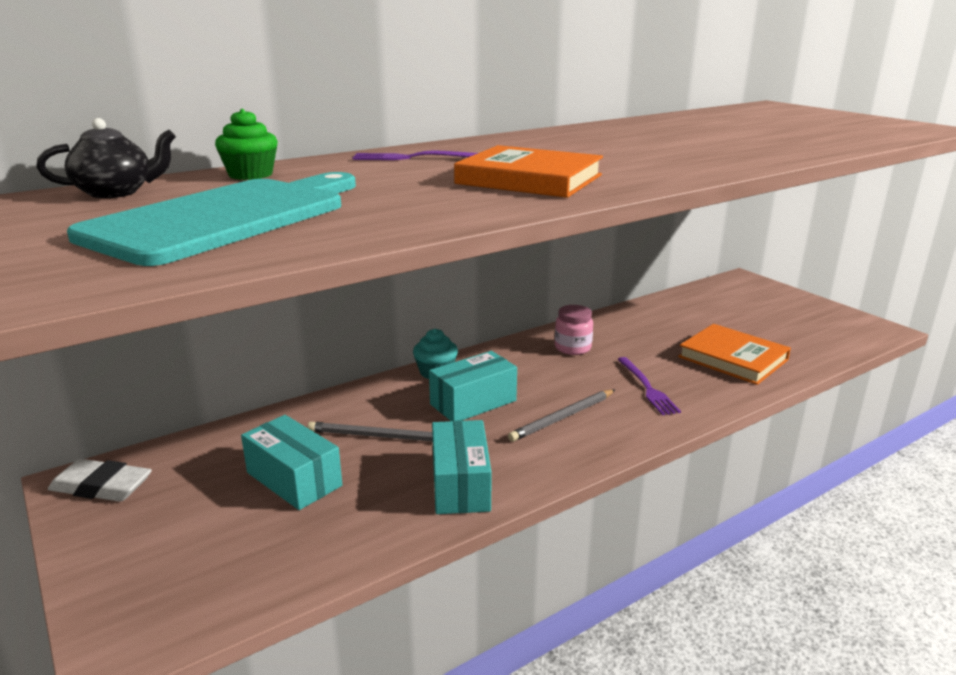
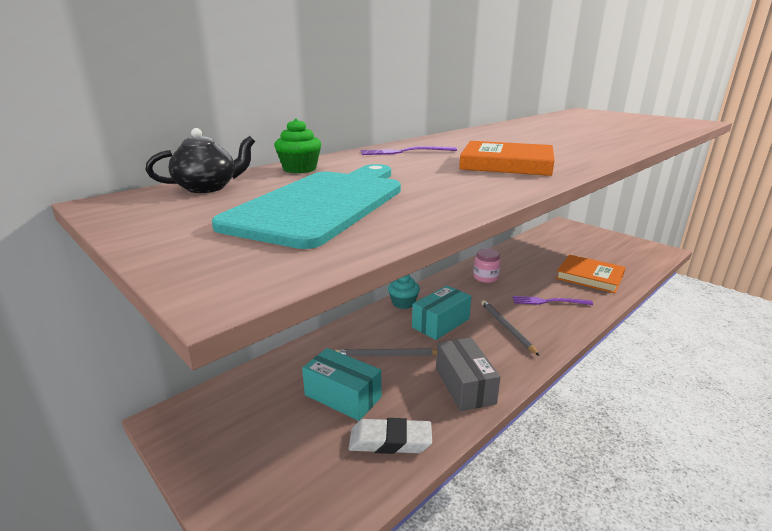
camera: 10 degrees left, 0 degrees up
(101, 486) = (194, 420): white eraser -> white eraser (390, 441)
(460, 484) = (464, 385): turquoise box -> grey box
(563, 417) = (507, 328): grey pencil -> grey pencil turned 120 degrees clockwise
(647, 387) = (548, 301): purple fork -> purple fork turned 120 degrees clockwise

